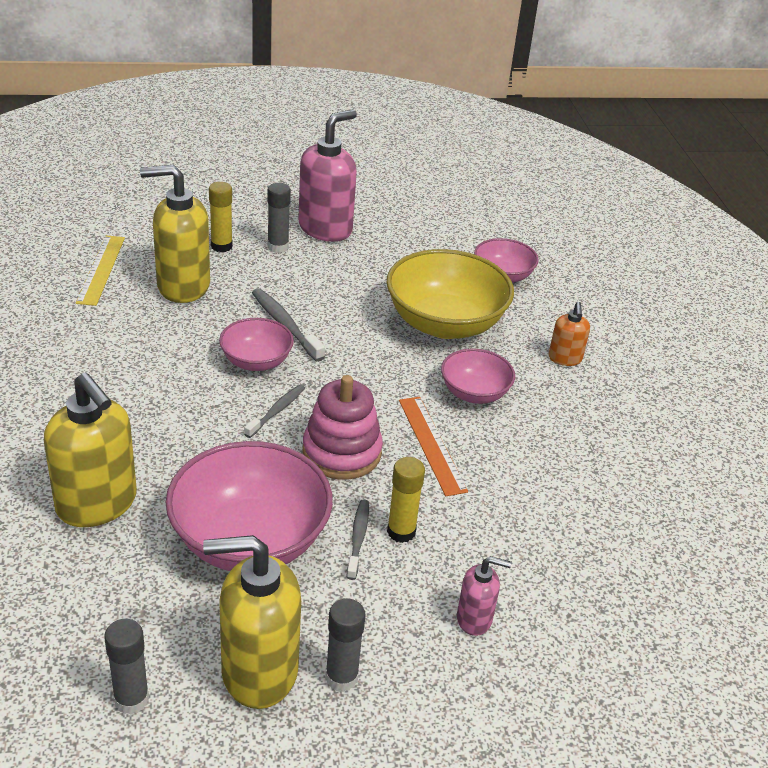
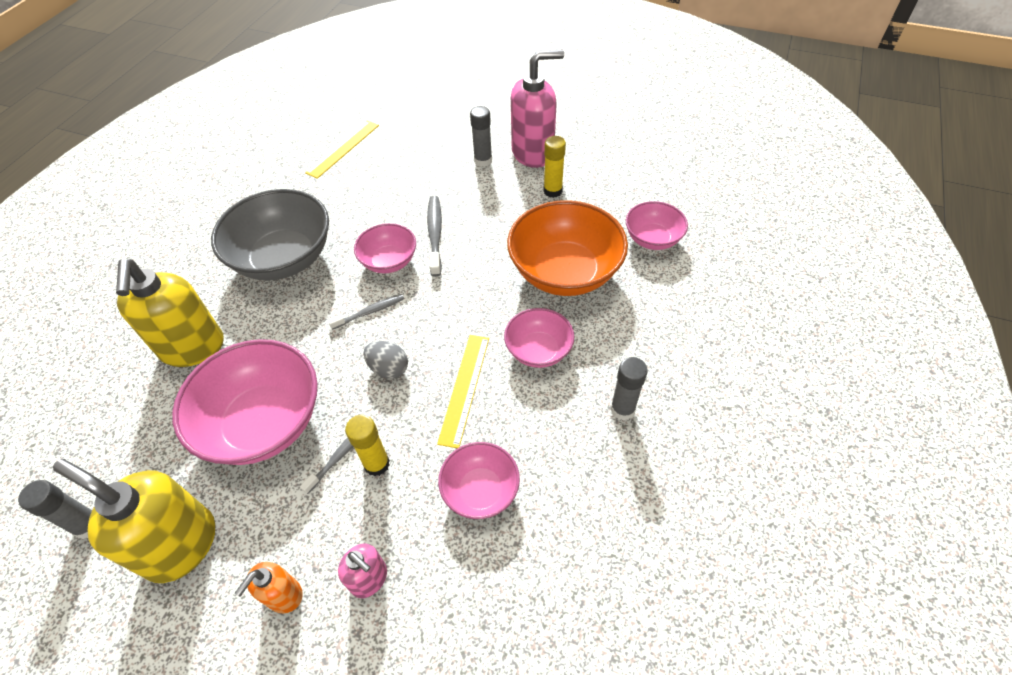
camera: 35 degrees right, 15 degrees up
(129, 391) = (284, 258): none -> grey bowl
(183, 286) = (387, 178): yellow soap dispenser -> none
(221, 246) = (441, 149): yellow glue stick -> yellow glue stick (552, 191)
(341, 677) = (230, 582): grey glue stick -> grey glue stick (622, 409)
(342, 452) = (389, 368): pink stacking toy -> grey egg
(432, 444) = (465, 388): orange ruler -> yellow ruler
(445, 323) = (564, 272): yellow bowl -> orange bowl
(515, 516) = (480, 490): none -> pink bowl
(565, 358) = (648, 343): orange soap dispenser -> orange soap dispenser (283, 595)

